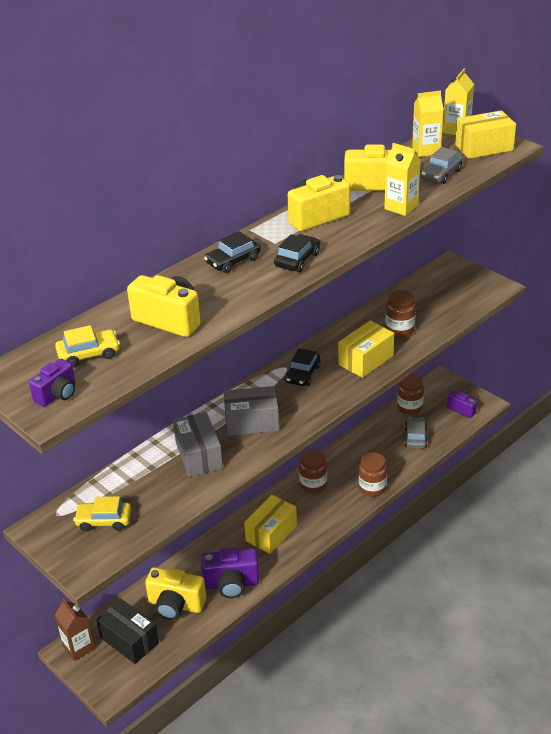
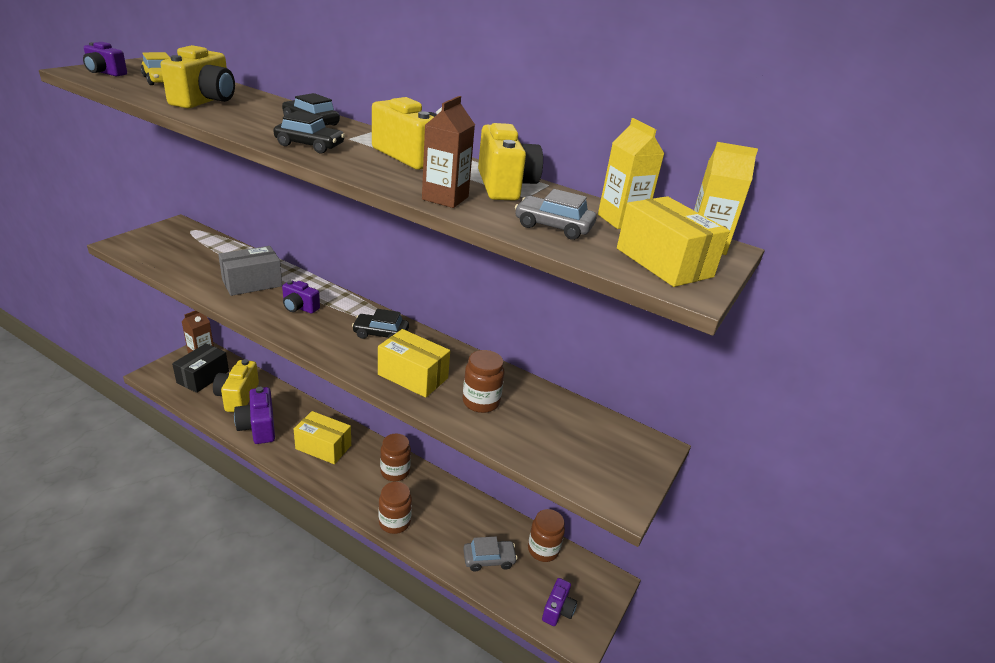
camera: 70 degrees right, 5 degrees down
(104, 521) = (176, 248): yellow car -> none
(252, 422) = (299, 307): grey box -> purple camera
(401, 207) = (445, 198): yellow carton -> brown carton

